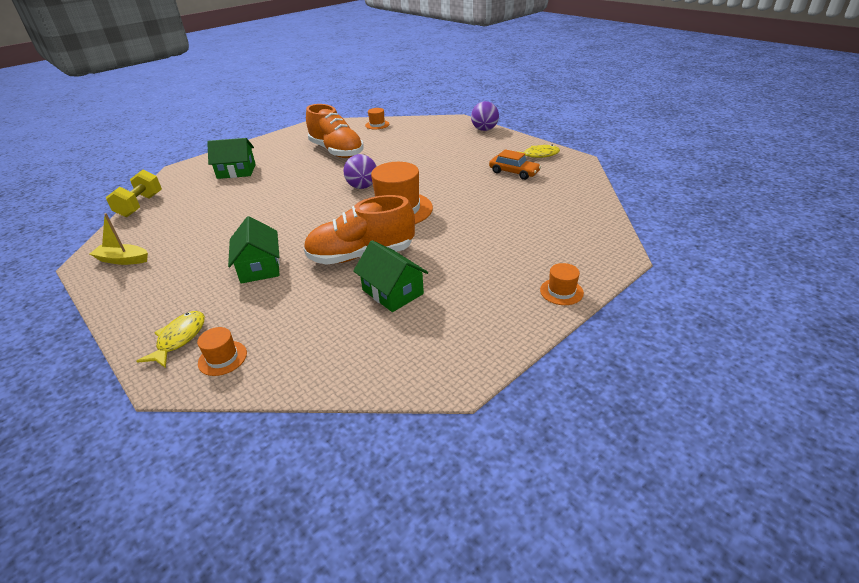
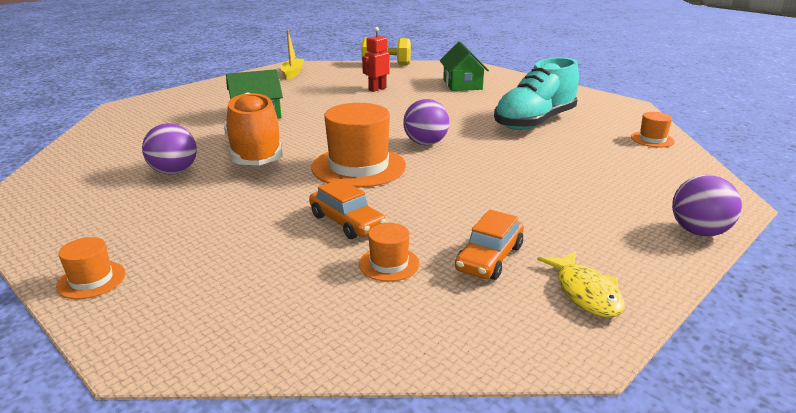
camera: 85 degrees right, 10 degrees down
(179, 339) = (168, 103): yellow fish -> none
(221, 208) = (377, 89): none -> red robot
(222, 358) = (131, 118): orange hat -> orange hat (389, 264)
(336, 151) = (534, 122): orange shoe -> turquoise shoe
(392, 292) = (174, 172): green house -> purple ball
(479, 210) = (347, 222): none -> orange car

